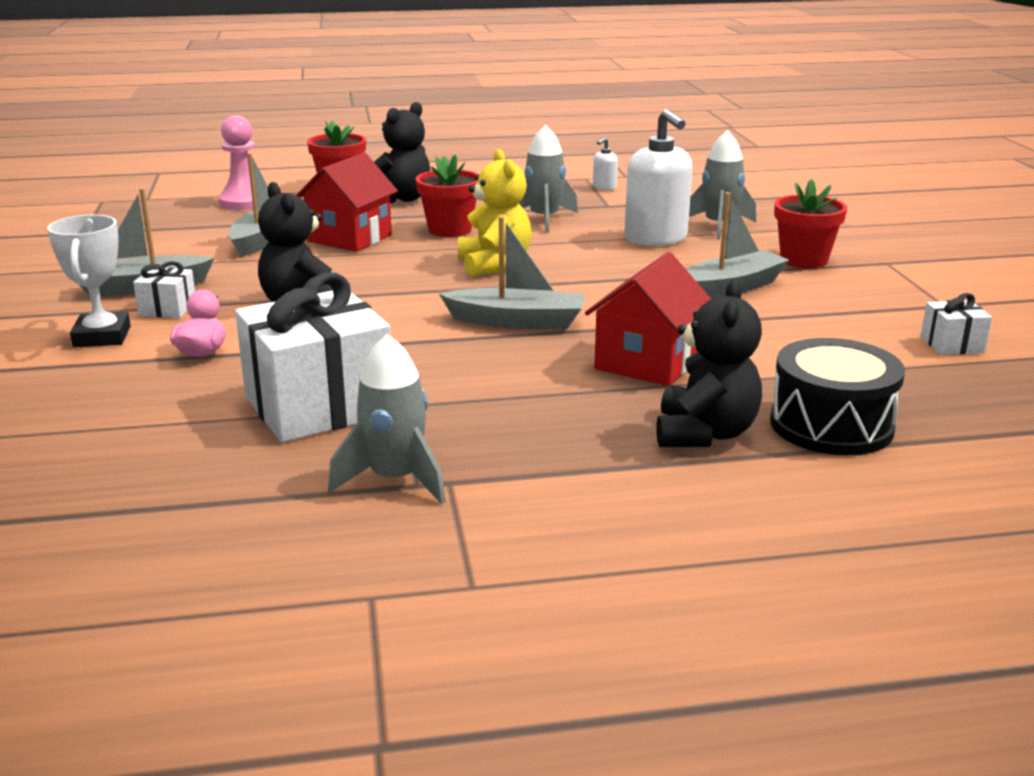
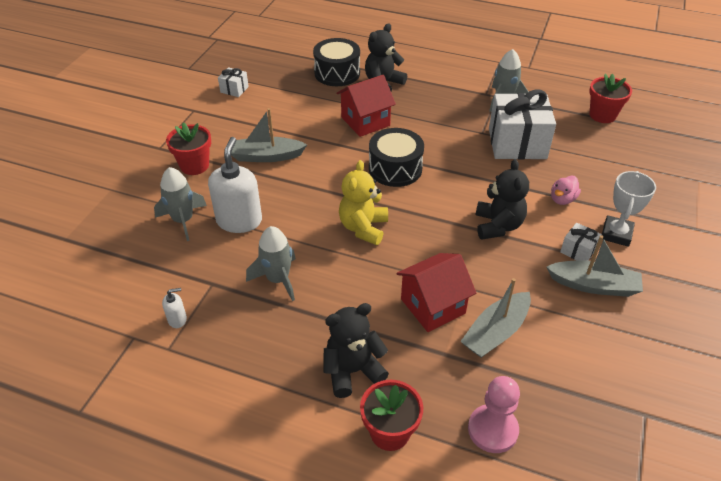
camera: 150 degrees left, 20 degrees up
(450, 230) = (355, 290): red flower pot -> red flower pot (602, 115)
(517, 321) = (395, 168): grey boat -> black drum

